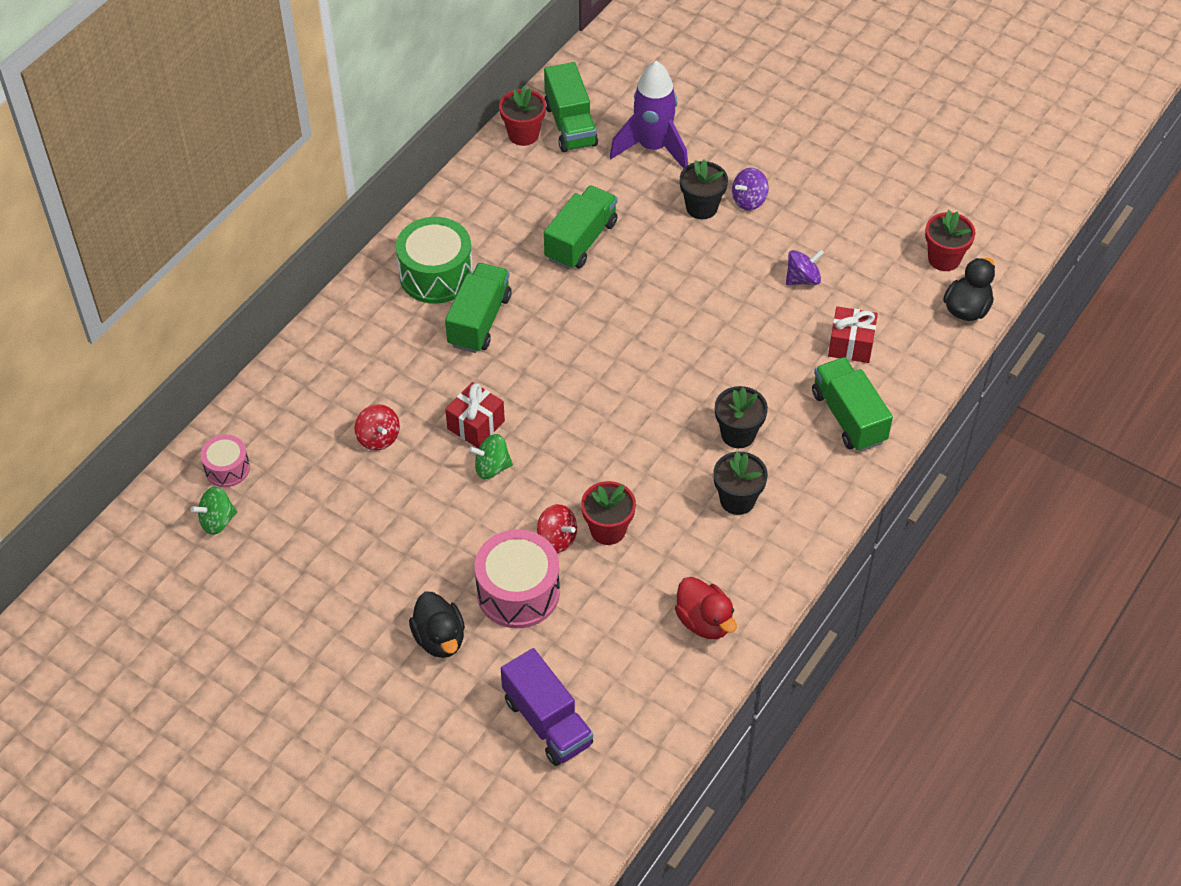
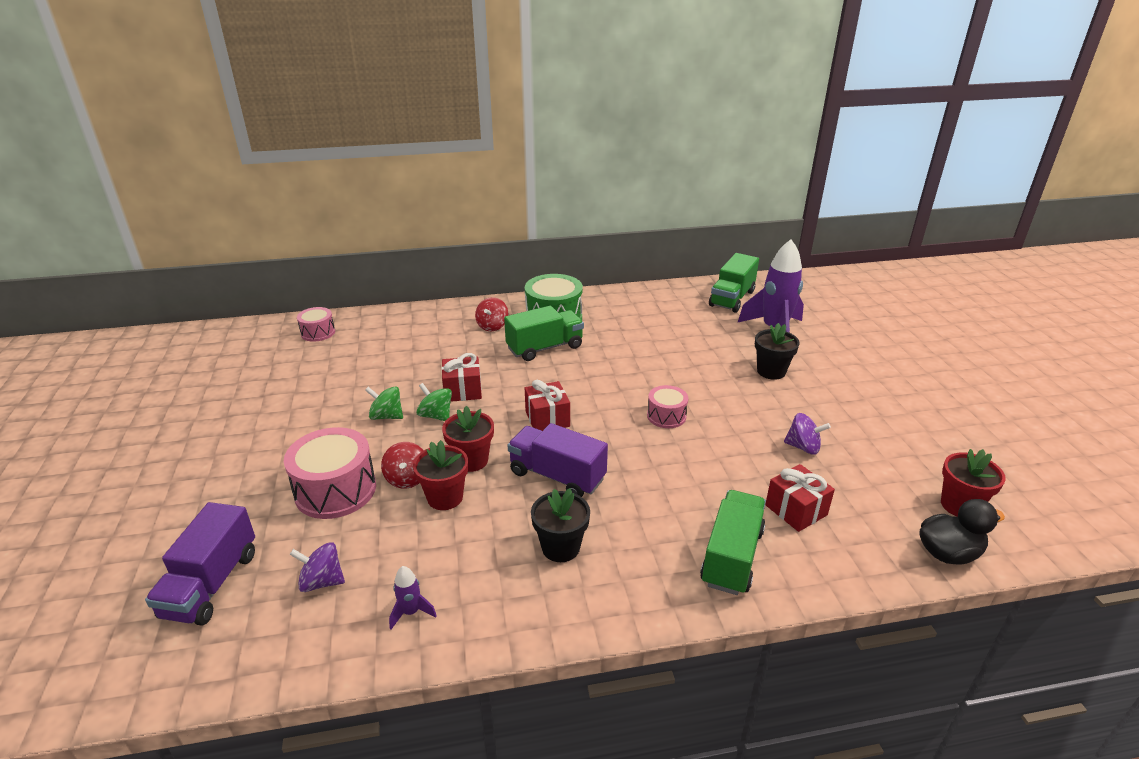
camera: 45 degrees right, 20 degrees down
(217, 521) = (273, 349): green spinning top -> green spinning top (386, 416)
(378, 438) = (404, 364): red spinning top -> red spinning top (492, 326)
(439, 638) = (254, 480): black duck -> none
(523, 134) = (696, 290): red flower pot -> red flower pot (471, 460)
(581, 241) = (663, 346): green truck -> none
(586, 398) = (547, 419): none -> red gift
(663, 446) = (557, 476): none -> purple truck
(674, 323) = (666, 416): none -> pink drum
(704, 621) = (411, 612): red duck -> purple rocket
(738, 434) = (622, 506): black flower pot -> none
(749, 200) = (813, 385): purple spinning top -> purple spinning top (322, 581)

